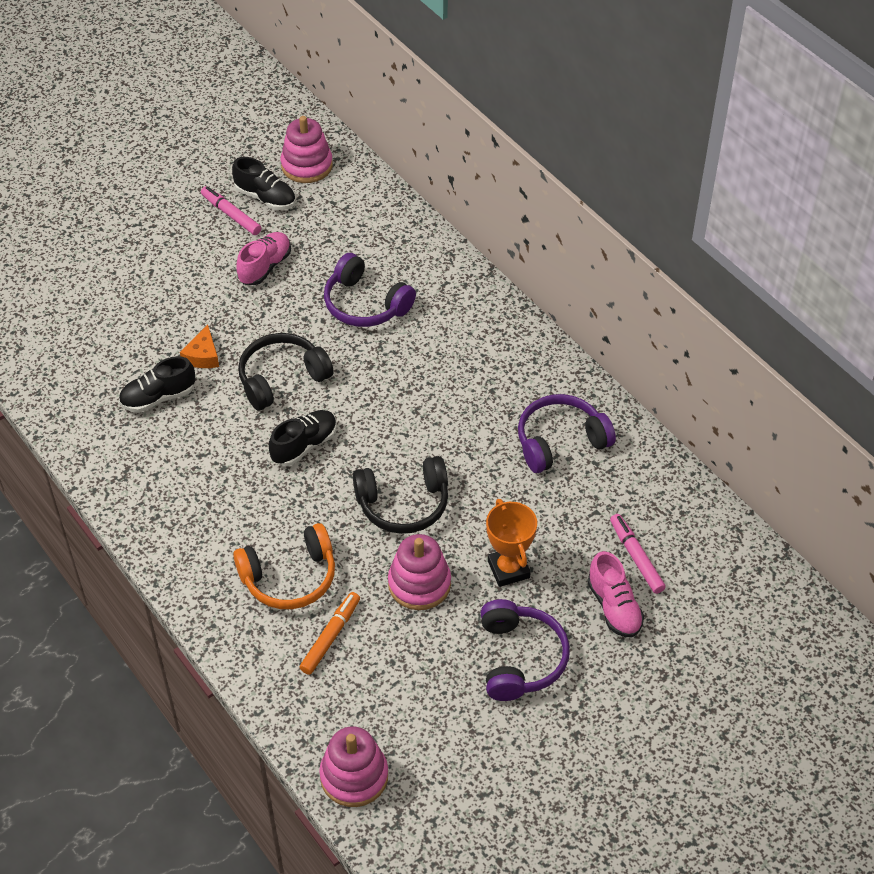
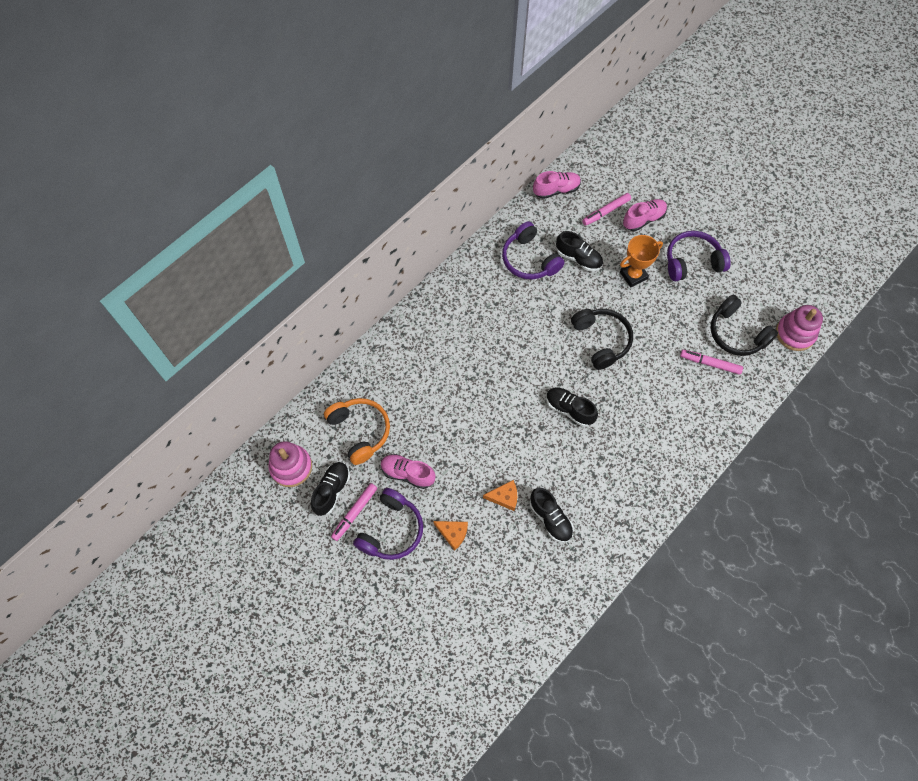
camera: 100 degrees left, 15 degrees up
(174, 300) = (453, 533): none -> orange cheese
(282, 378) = (514, 437): black headphones -> black headphones (736, 333)
(290, 577) = (675, 396): orange headphones -> orange headphones (360, 431)
(330, 636) = (710, 364): orange marker -> pink marker
(365, 304) = (433, 395): purple headphones -> purple headphones (391, 530)
(419, 584) = (658, 321): pink stacking toy -> none
(552, 503) = (578, 258): none -> black shoe
(687, 498) = (556, 190): none -> pink shoe

